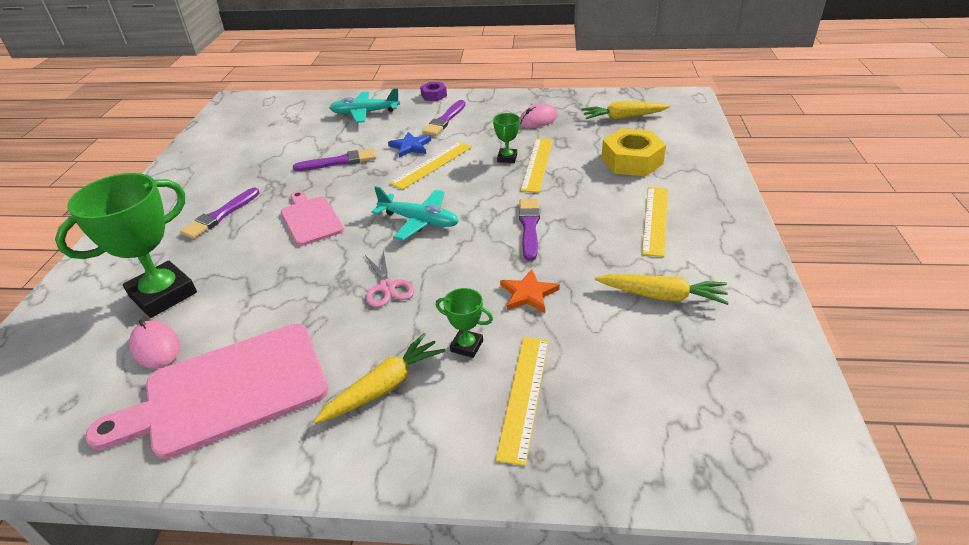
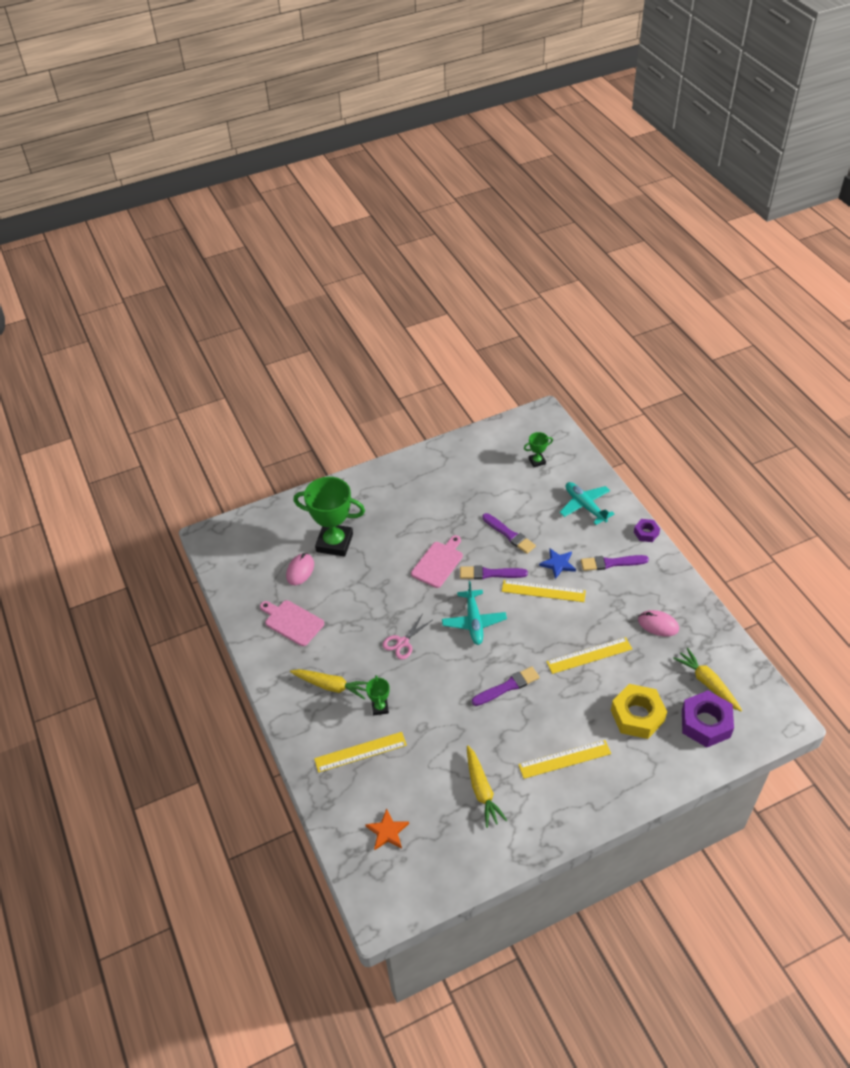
camera: 60 degrees right, 10 degrees up
(220, 215) = (412, 515): purple brush -> purple brush (490, 573)
(227, 391) = (292, 622): pink cutting board -> pink cutting board, size x0.57
(507, 158) = (584, 632): green trophy -> green trophy (537, 461)
(528, 294) = (440, 717): orange star -> orange star (387, 831)
(666, 131) = (705, 723): none -> purple nut

